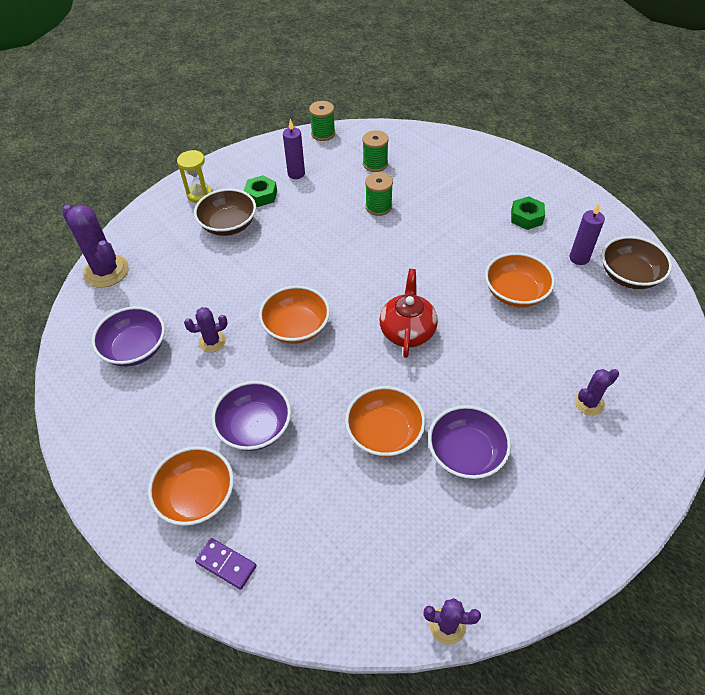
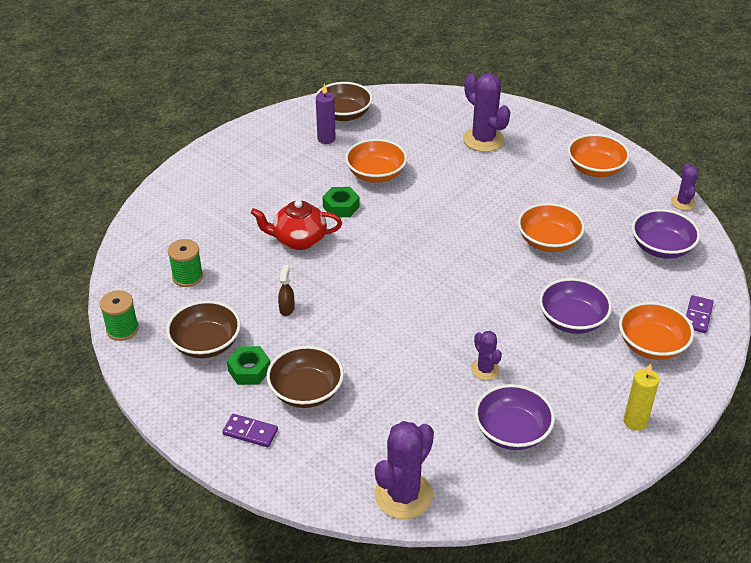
camera: 100 degrees left, 10 degrees down
(106, 449) = (635, 421): none -> yellow candle
(200, 194) = (250, 432): yellow hourglass -> purple domino
(296, 174) = (206, 344): purple candle -> brown bowl
(296, 327) = (450, 309): orange bowl -> orange bowl (595, 169)
(324, 218) = (287, 308): none -> brown spray bottle
(378, 207) = (264, 268): green spool -> none
(407, 331) = (436, 235): red teapot -> red teapot (298, 240)
(466, 453) = (550, 198): purple bowl -> purple bowl (661, 248)
(526, 217) = (274, 167): green nut -> green nut (341, 207)
(589, 403) = (483, 140): purple cactus -> purple cactus, size x1.81

